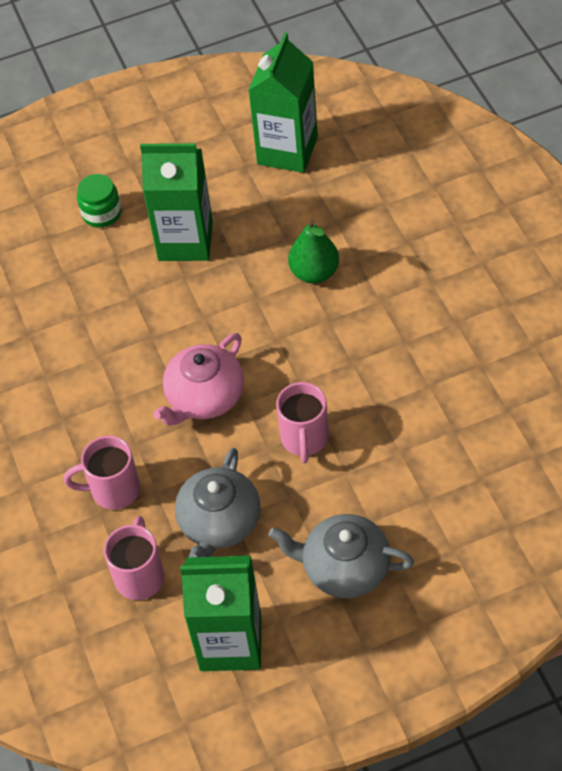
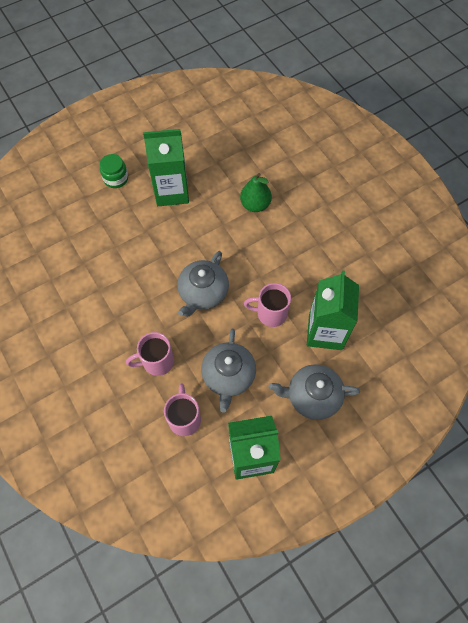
camera: 15 degrees left, 10 degrees up
(204, 397) = (203, 293): pink teapot -> grey teapot
(287, 150) = (223, 129): green carton -> green carton (325, 332)
(304, 439) = (270, 313): pink mug -> pink mug turned 105 degrees clockwise

